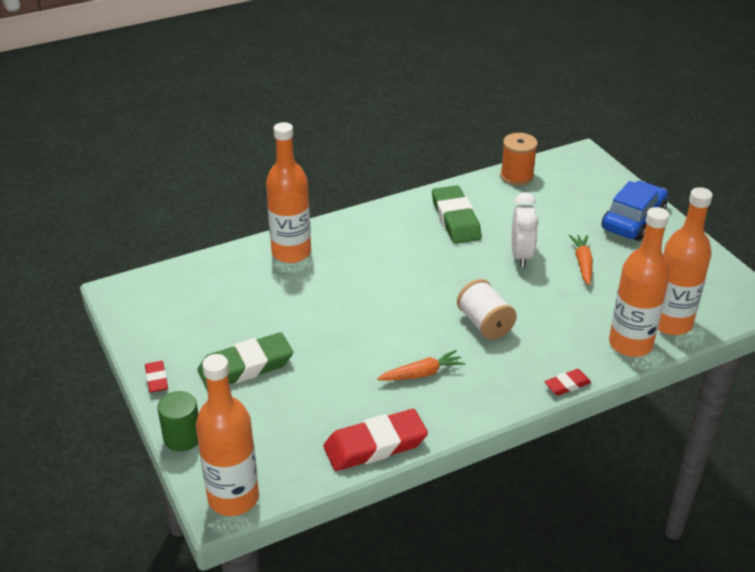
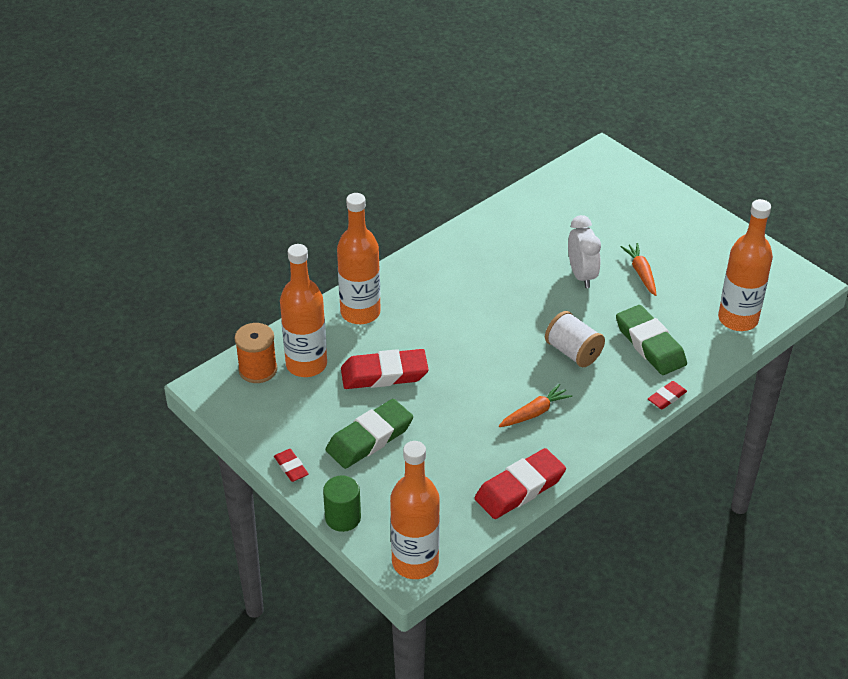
camera: 15 degrees left, 5 degrees up
(288, 310) = (384, 374): none -> red eraser
(455, 219) = (505, 247): green eraser -> green eraser (650, 344)
(516, 176) = (547, 188): orange spool -> orange spool (258, 369)
(630, 344) = (709, 347): orange bottle -> orange bottle (306, 364)
(633, 220) = (673, 218): blue car -> none

